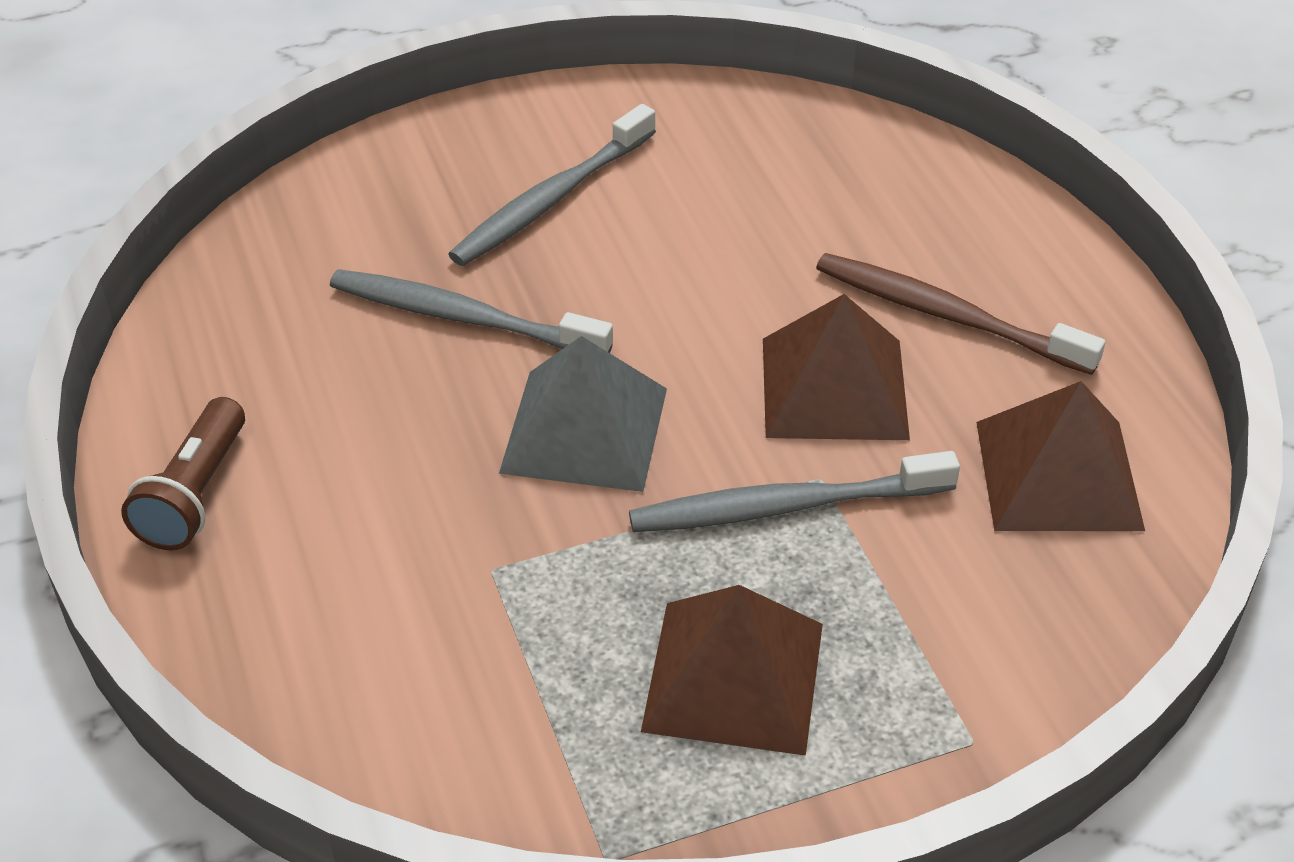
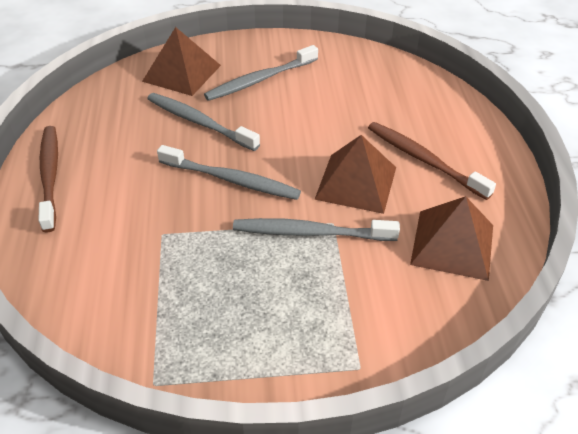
camera: 15 degrees right, 0 degrees up
(195, 494) = (50, 175): brown flashlight -> brown toothbrush
(585, 429) = (232, 180): grey pyramid -> grey toothbrush
(733, 677) = (252, 308): brown pyramid -> brown pyramid (181, 73)

